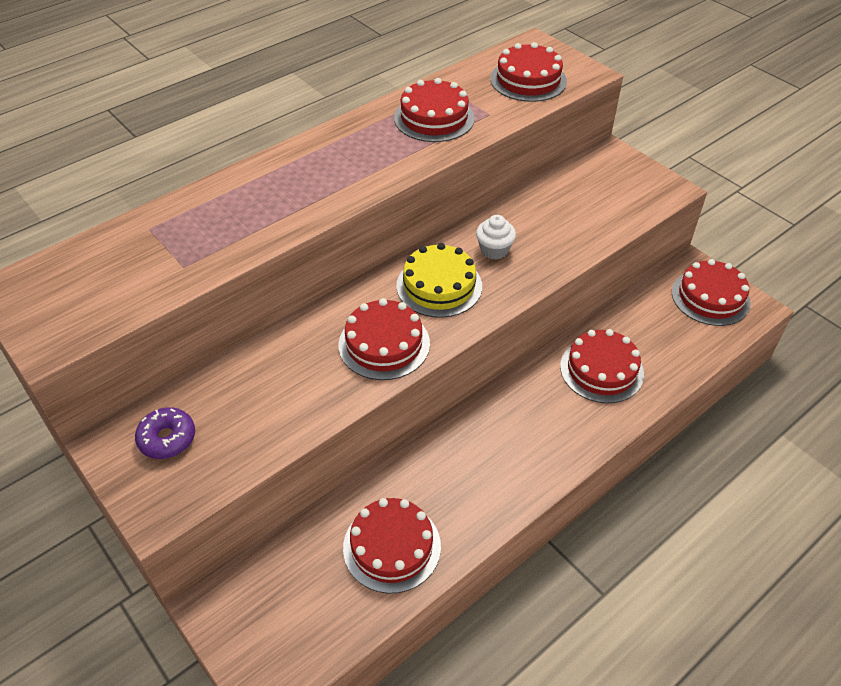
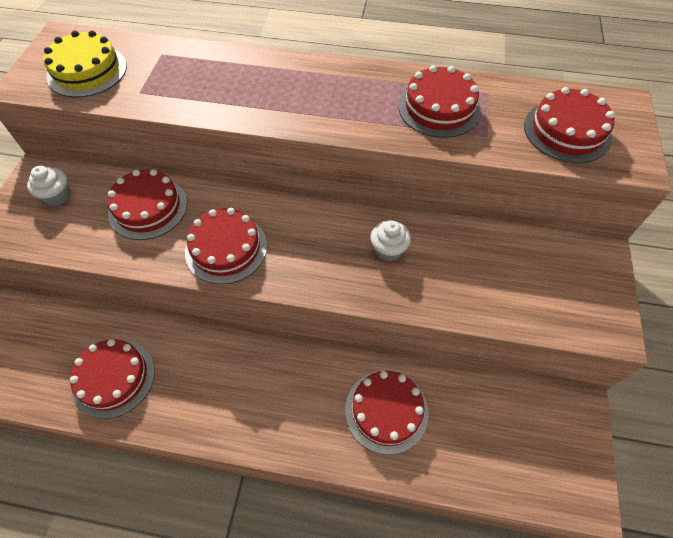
camera: 50 degrees right, 10 degrees up
(167, 438) = (57, 196): purple donut -> white cupcake
(439, 286) = (314, 241): yellow cake -> yellow cake (87, 71)
(710, 297) = (557, 449): red cake -> red cake (148, 208)

